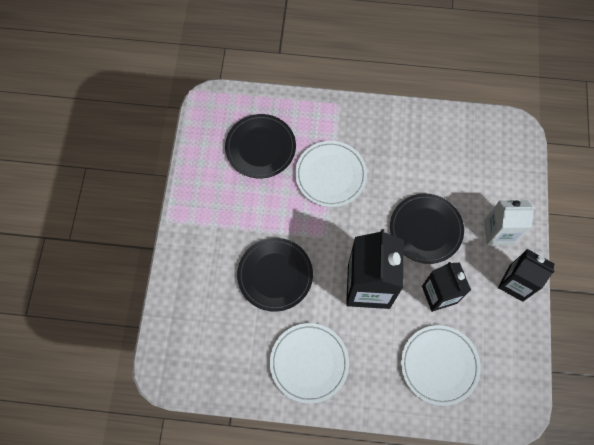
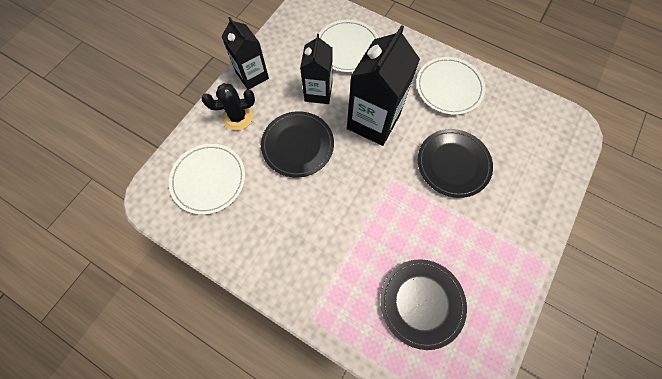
camera: 155 degrees left, 0 degrees up
(330, 175) = (359, 236): white plate -> white plate (209, 179)
(498, 232) = (238, 117): white carton -> black cactus

